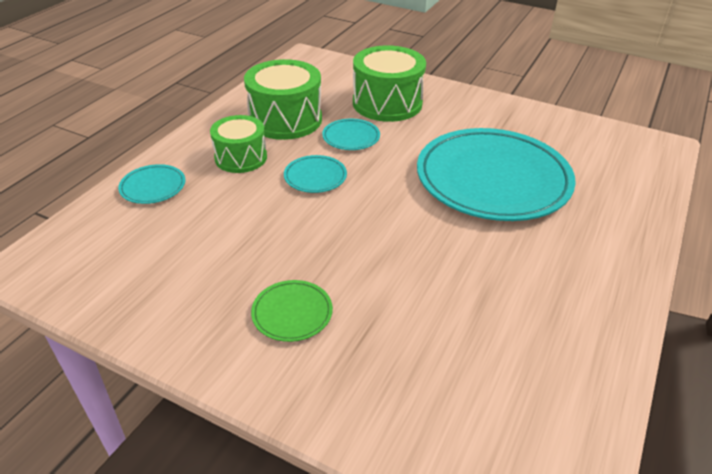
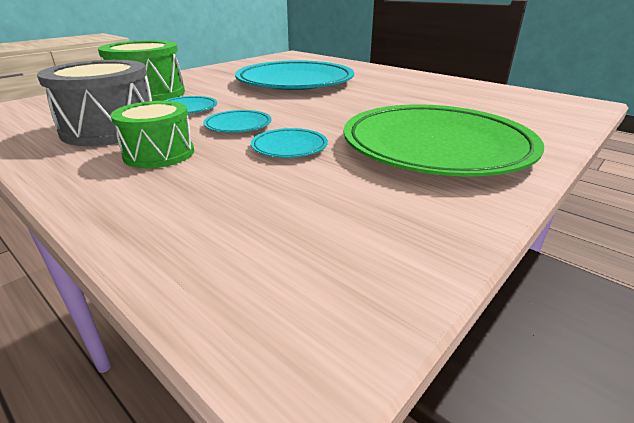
camera: 75 degrees left, 10 degrees down
(153, 187) = (160, 212): turquoise plate -> turquoise plate (289, 147)
(285, 119) = (110, 129): green drum -> grey drum
(292, 313) = (436, 146): green plate -> green plate, size x2.45

